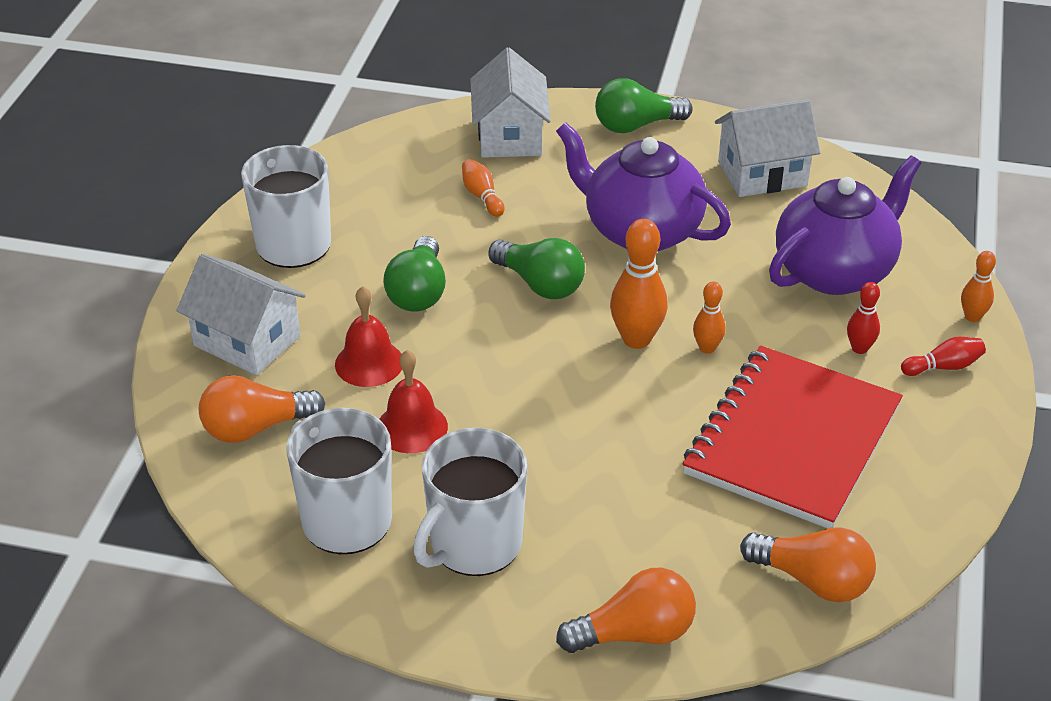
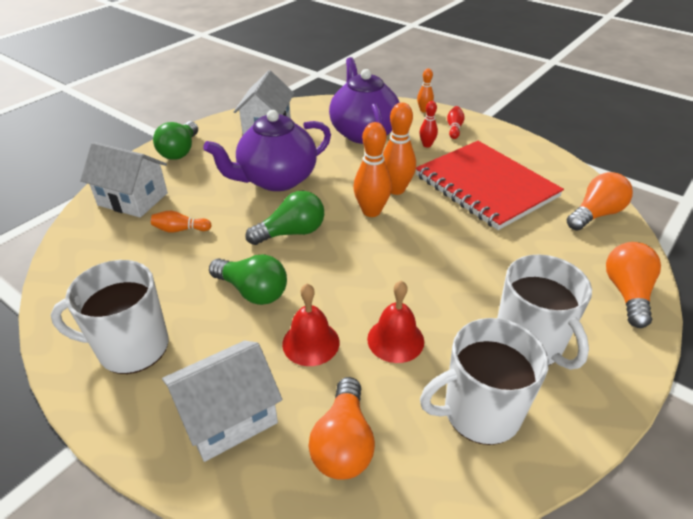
camera: 65 degrees left, 0 degrees up
(707, 348) = (396, 189): orange bowling pin -> orange bowling pin, size x1.77

